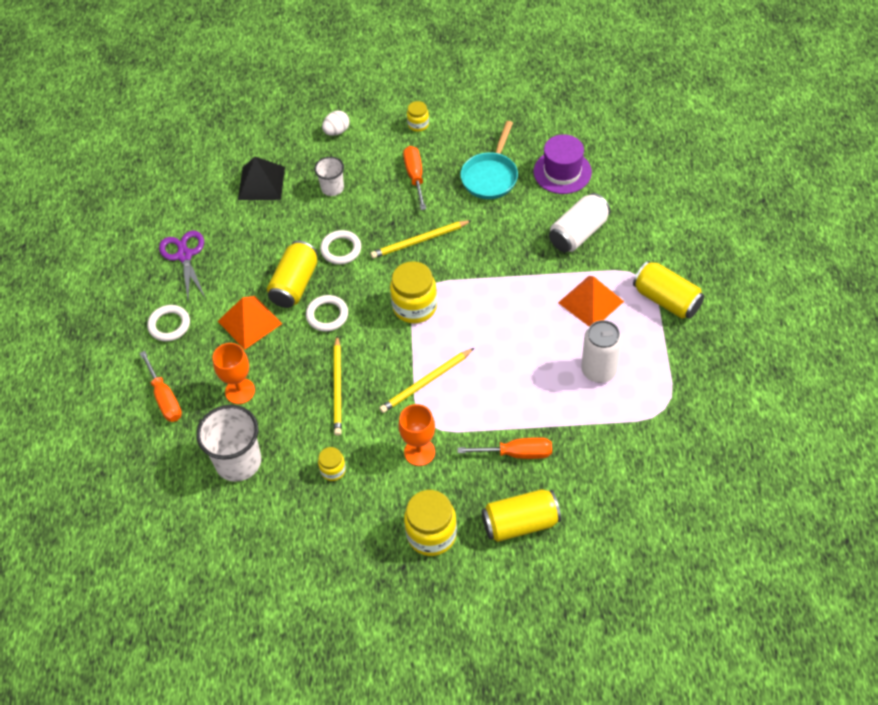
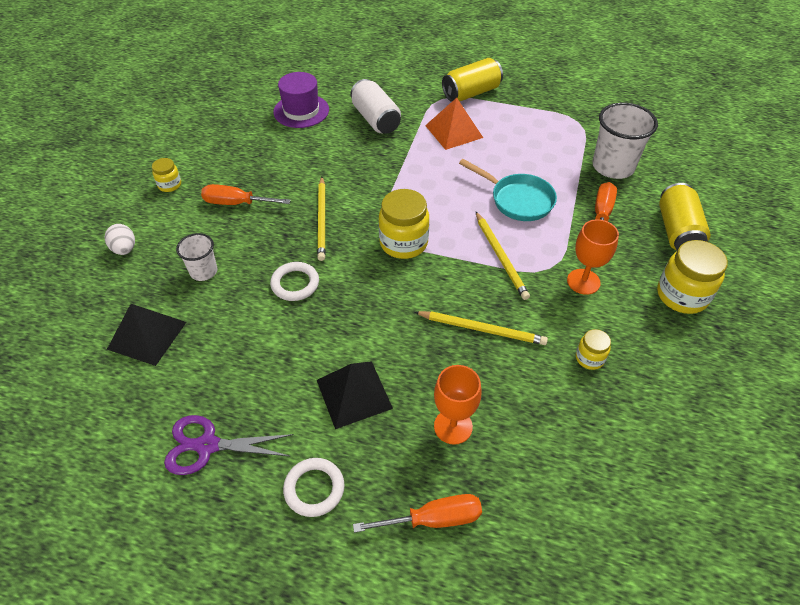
camera: 75 degrees left, 5 degrees down
(238, 462) = (557, 450): white cup -> white cup (613, 166)
(249, 322) = (354, 394): orange pyramid -> black pyramid
(295, 284) = (321, 336): yellow can -> none
(327, 315) = (380, 316): white ring -> none
(490, 176) = (274, 153): turquoise pan -> turquoise pan (517, 200)
(599, 371) = (528, 145): white can -> none

